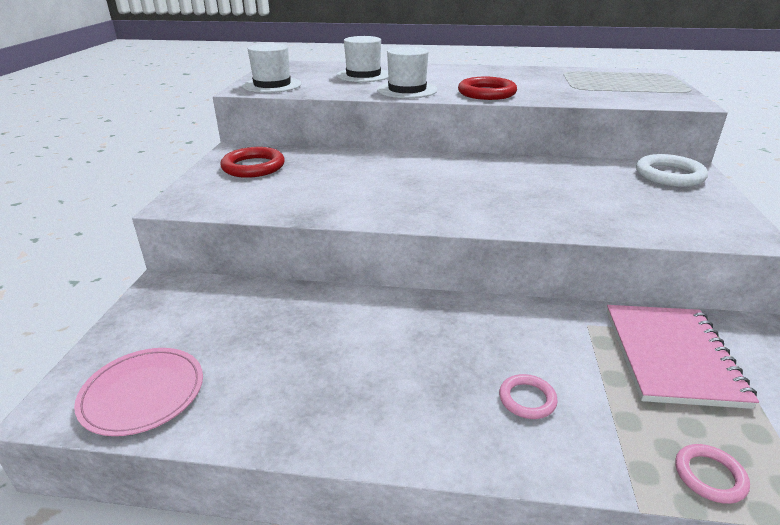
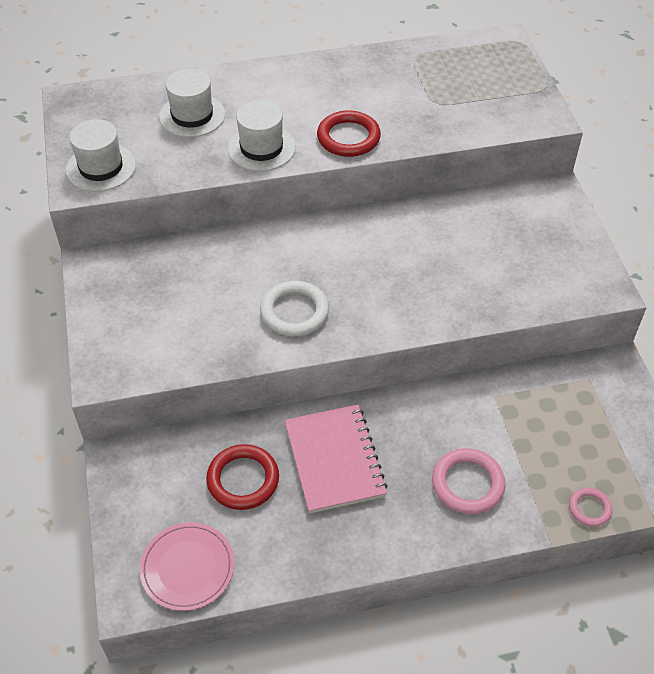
camera: 20 degrees left, 20 degrees up
(253, 167) = (134, 292): red ring -> red ring (243, 479)
(527, 399) = (467, 484): pink ring -> pink ring, size x1.74
(669, 175) = (538, 207): white ring -> white ring (294, 312)
(672, 356) = (559, 412): pink notebook -> pink notebook (335, 460)

